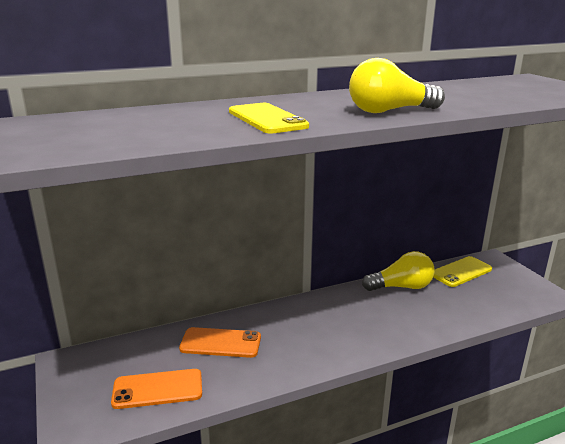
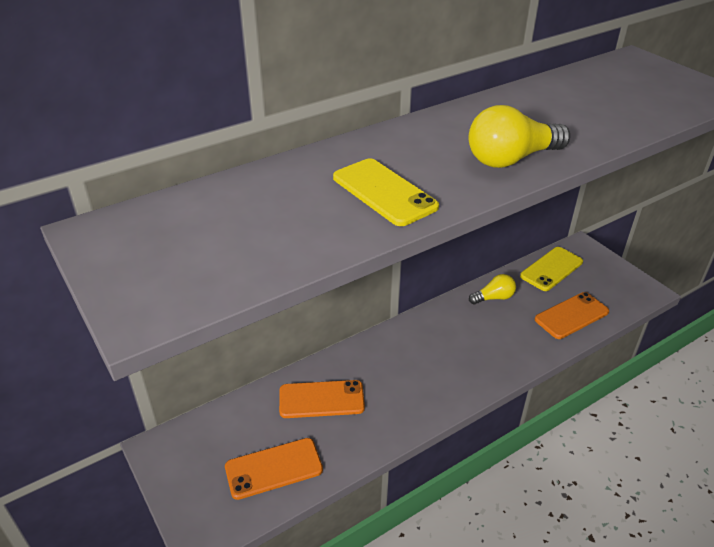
camera: 10 degrees left, 15 degrees up
(401, 287) = (493, 298): yellow light bulb -> yellow light bulb, size x0.63
(473, 306) = (571, 315): none -> orange phone

